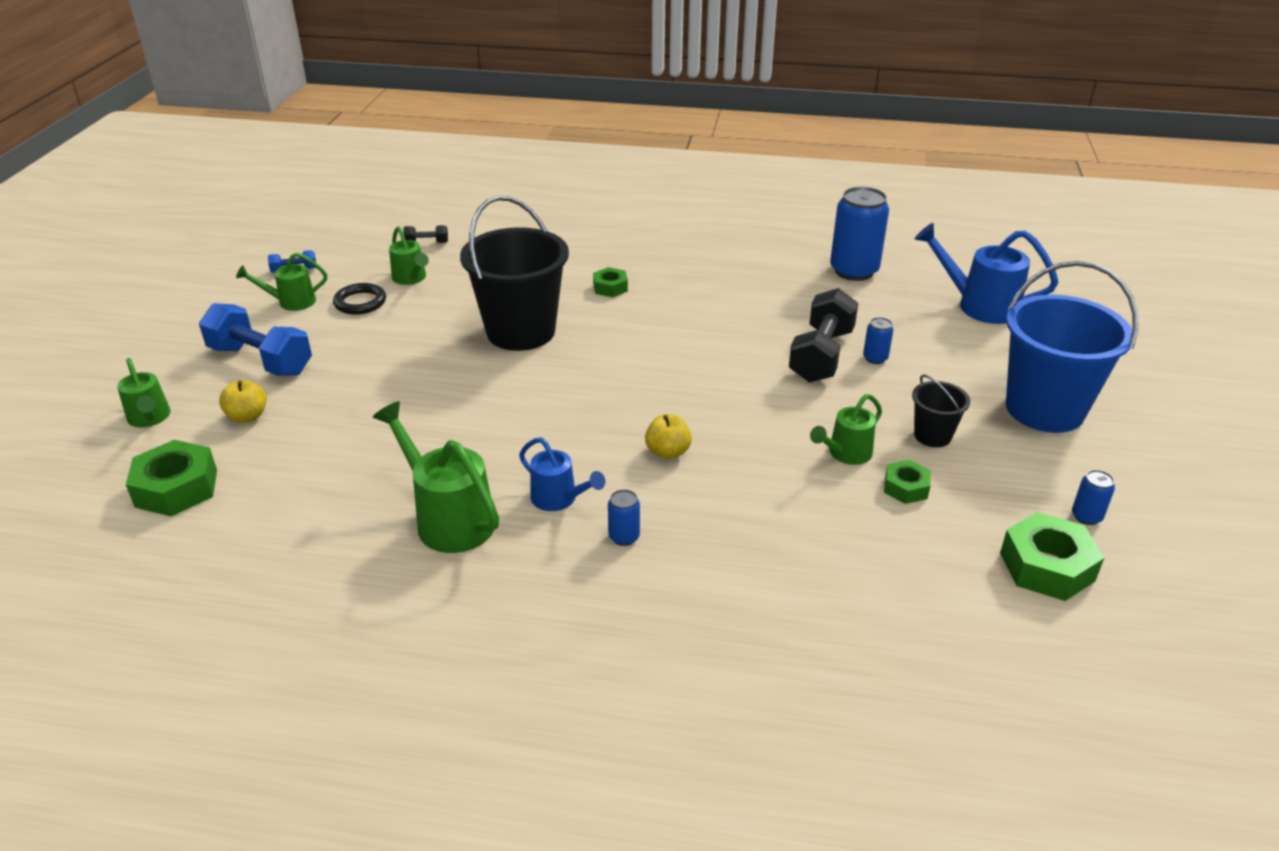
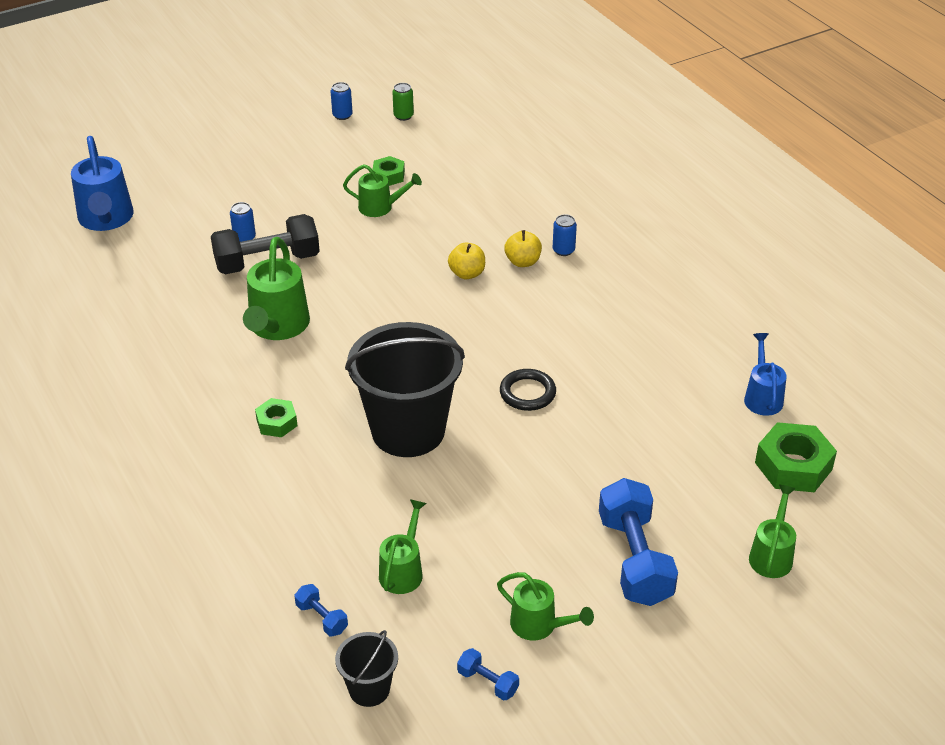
camera: 130 degrees left, 5 degrees up
(247, 417) = (695, 499): yellow apple -> yellow apple (523, 262)
(360, 302) = (482, 572): black ring -> black ring (527, 393)
(426, 243) = (322, 618): black dumbbell -> blue dumbbell
(448, 518) = (642, 324): green watering can -> green watering can (277, 327)
(559, 499) = (567, 291): blue watering can -> blue watering can (762, 396)
(854, 271) = (101, 300): blue can -> none
(932, 435) = (320, 184): black bucket -> black bucket (369, 689)
(1044, 409) = (238, 155): blue bucket -> none
(1046, 567) = (403, 116): green nut -> green can

